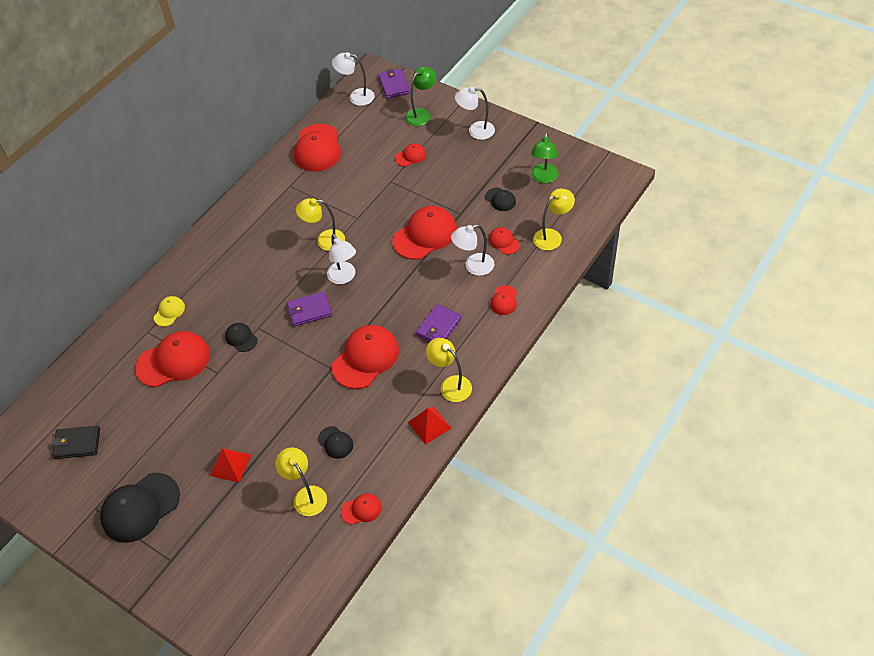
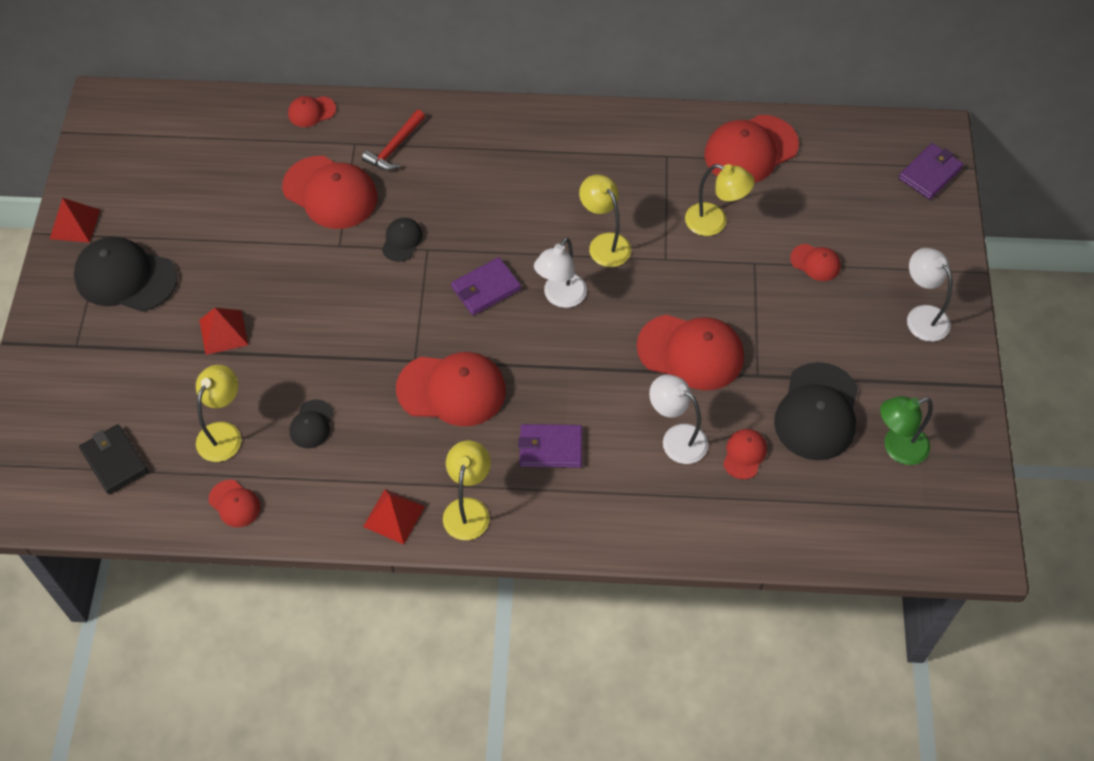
camera: 55 degrees right, 5 degrees up
(69, 523) = (75, 224): none -> red pyramid
(77, 443) = (173, 170): black wallet -> black wallet (114, 461)
(169, 312) = (395, 147): yellow cap -> red hammer
(309, 310) = (486, 288): purple wallet -> purple wallet turned 75 degrees counterclockwise
(356, 96) = (874, 142): white lamp -> none
(421, 114) = (902, 234): green lamp -> none
(500, 199) = (817, 412): black cap -> black cap, size x2.02
(504, 300) = (643, 505): red cap -> red cap (311, 112)
(552, 236) = (796, 511): yellow lamp -> yellow lamp (714, 222)

